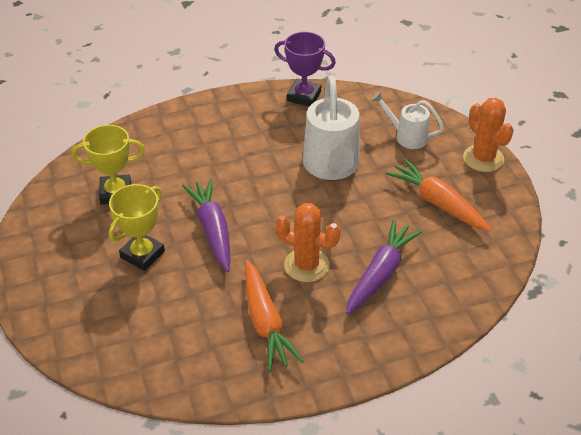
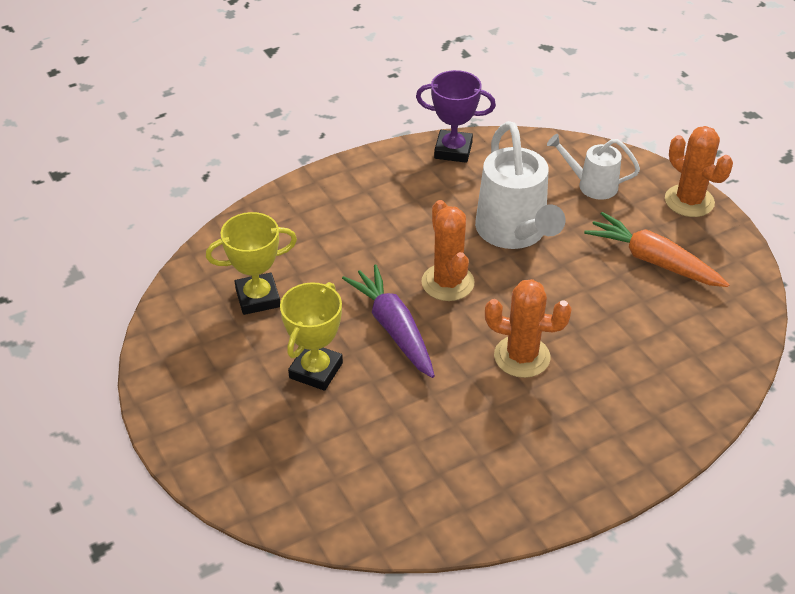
camera: 10 degrees left, 0 degrees up
(265, 322) = (494, 433): orange carrot -> none
(266, 200) = (447, 282): none -> orange cactus
(380, 273) = (613, 355): purple carrot -> none

